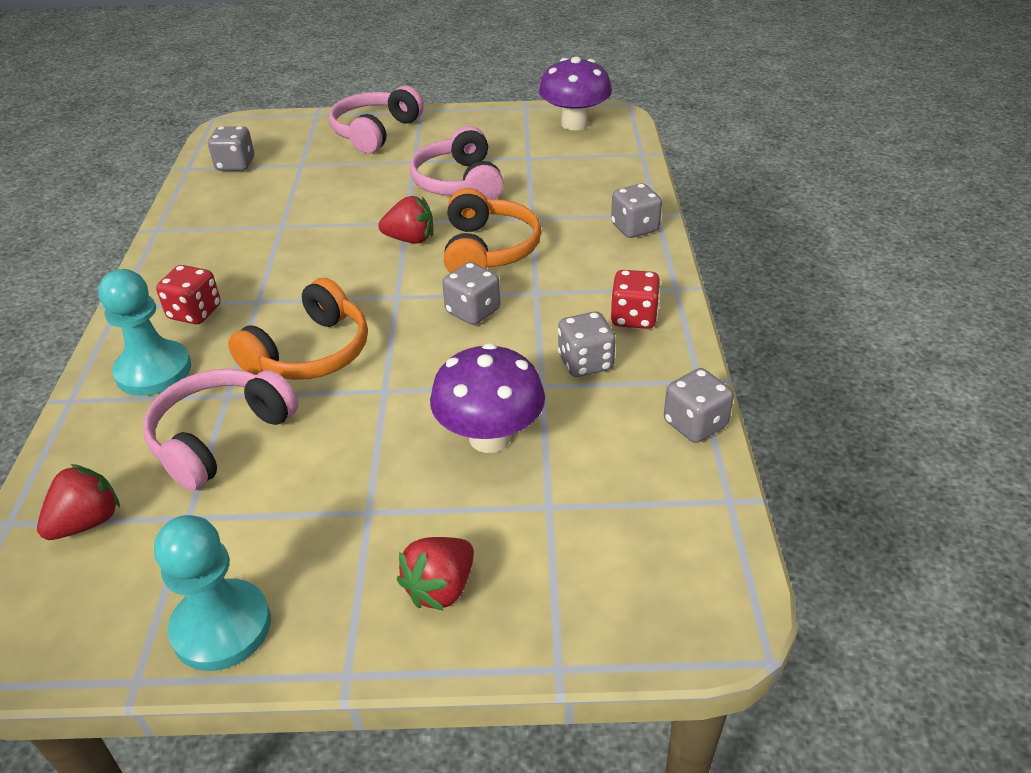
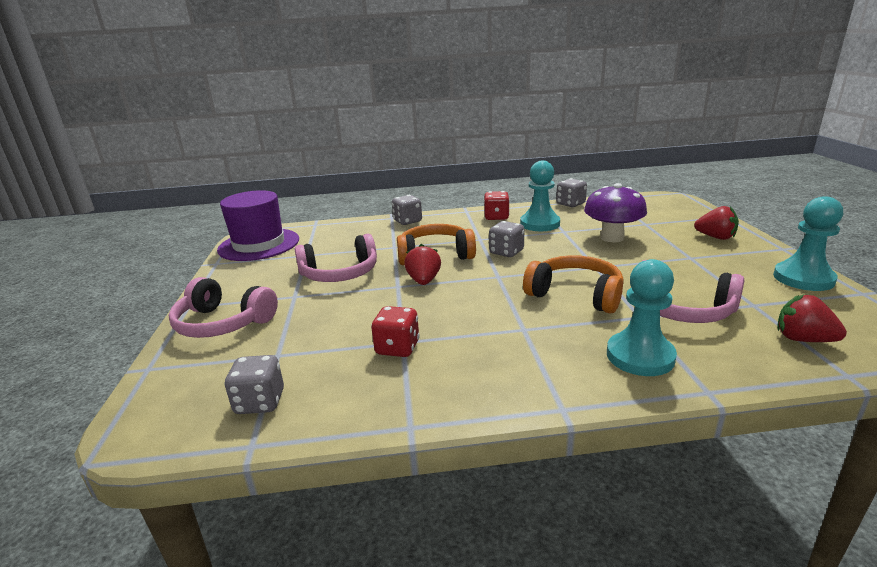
camera: 95 degrees left, 15 degrees down
(195, 312) = (553, 356): red dice -> red dice (397, 348)
(574, 124) = (259, 244): purple mushroom -> purple hat
(585, 363) = (540, 224): grey dice -> turquoise pawn

